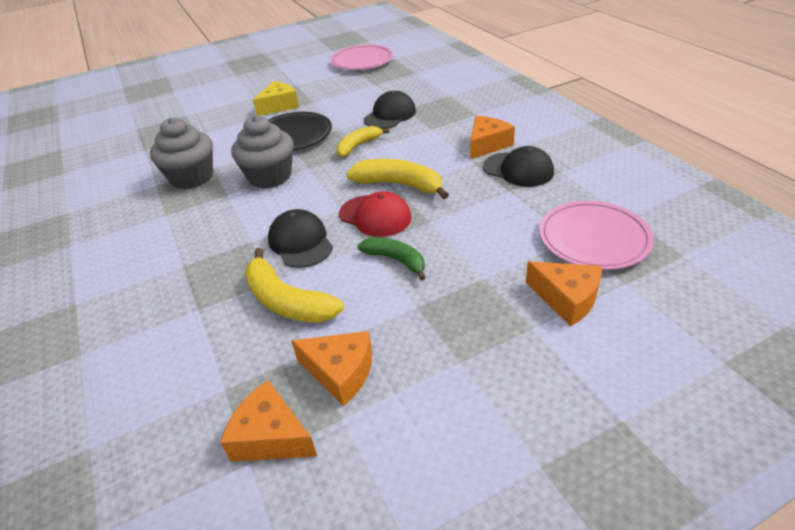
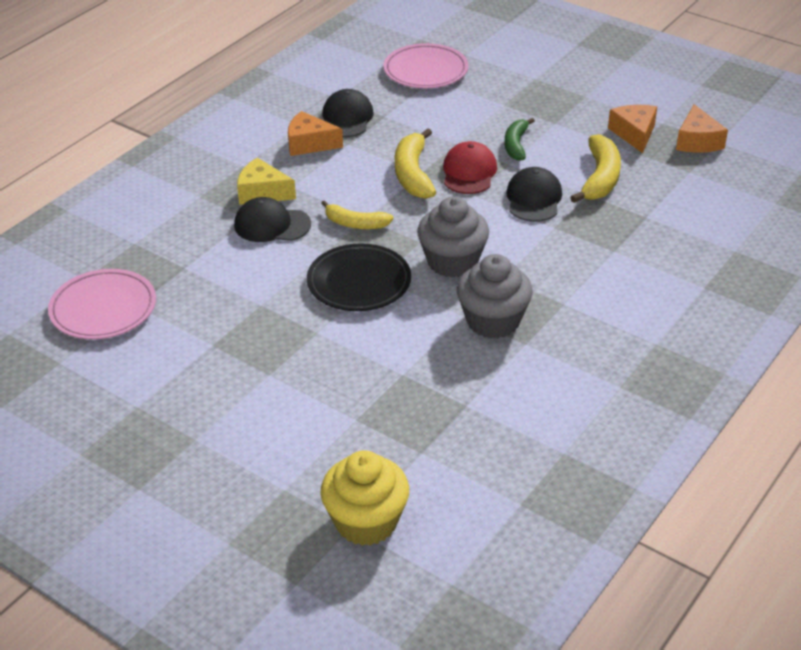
camera: 120 degrees left, 0 degrees up
(123, 107) = (366, 522): none -> yellow cupcake
(279, 106) = (287, 332): yellow cheese -> yellow cheese (262, 192)
(300, 242) = (533, 199): black cap -> black cap turned 150 degrees clockwise
(566, 299) = (498, 71): orange cheese -> none

